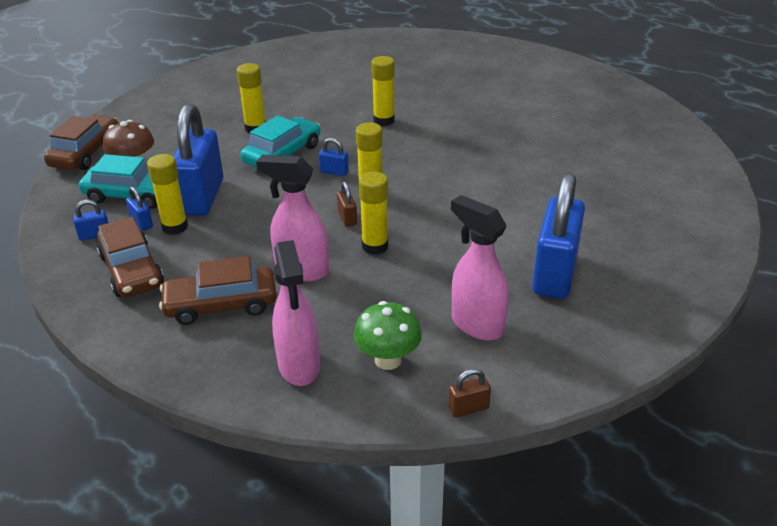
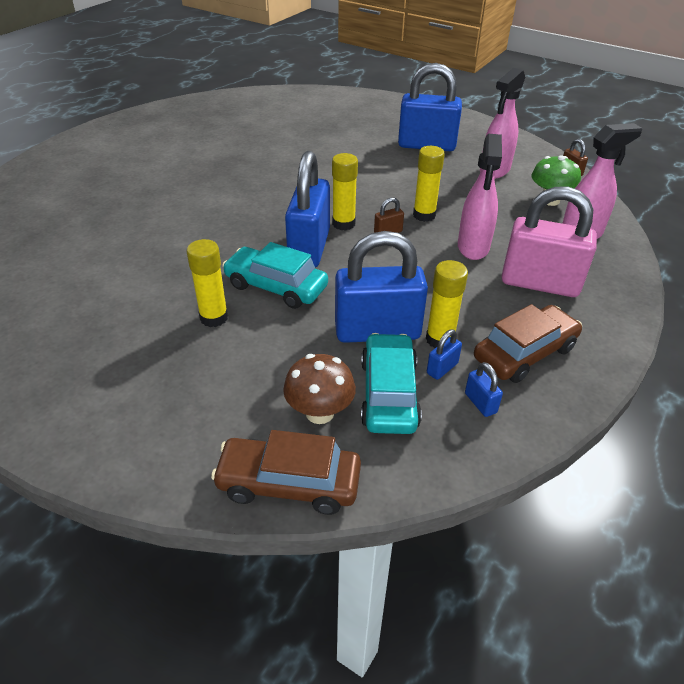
camera: 100 degrees left, 5 degrees up
(221, 304) = (539, 283): brown car -> pink padlock
(334, 172) = (309, 248): blue padlock -> blue padlock, size x2.48
(384, 120) = (199, 227): yellow glue stick -> none

